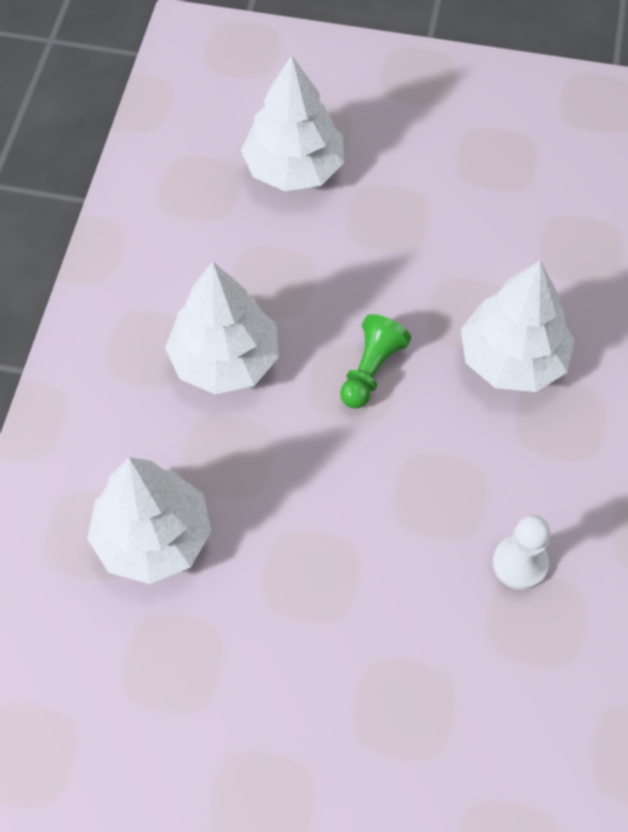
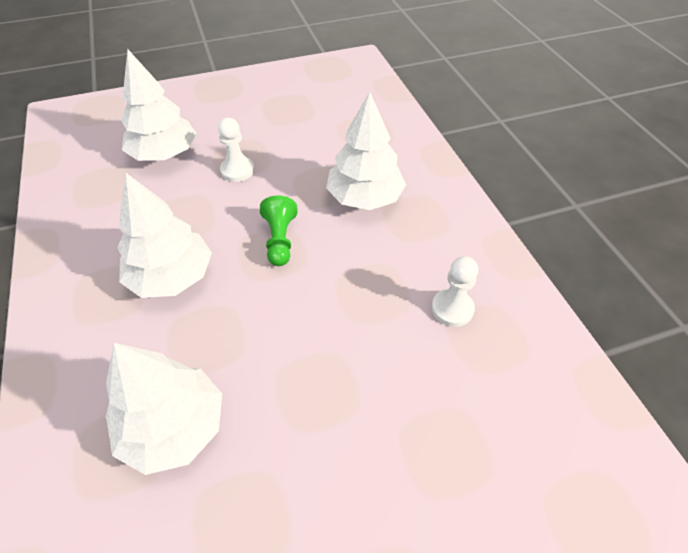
camera: 30 degrees left, 10 degrees down
(373, 238) = (237, 170): none -> white pawn

